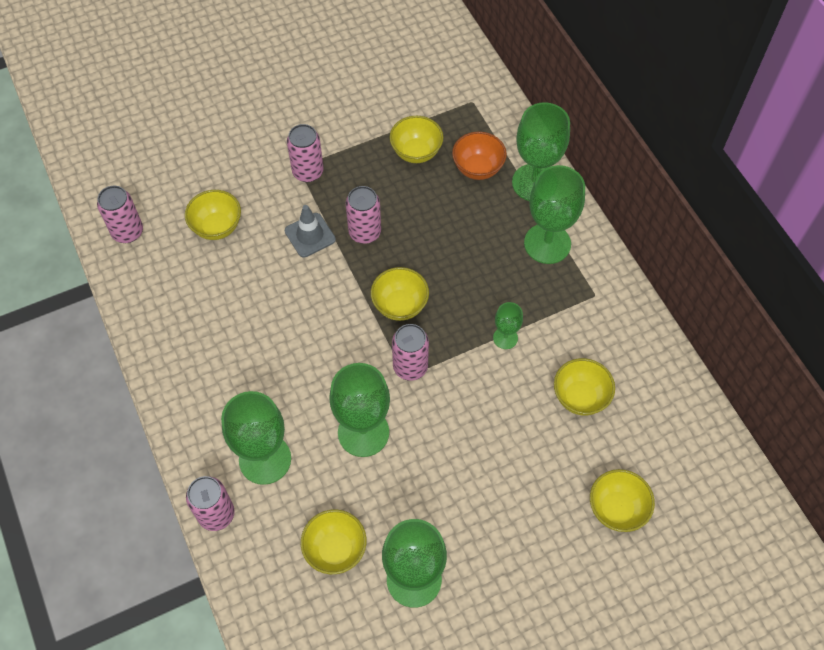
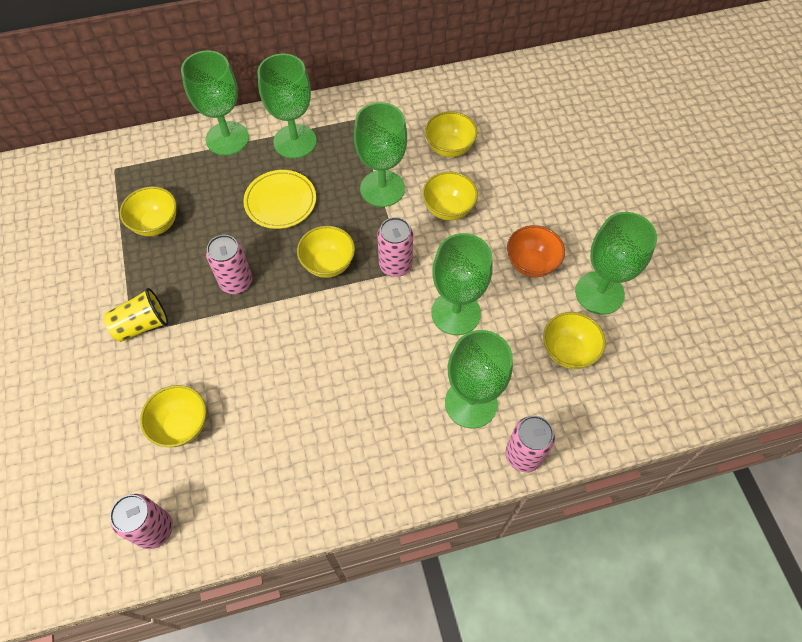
camera: 80 degrees left, 0 degrees up
(308, 172) = (142, 325): pink can -> yellow cup
(310, 235) = (223, 332): grey traffic cone -> none
(466, 248) = (280, 202): none -> yellow plate
(477, 168) = (195, 178): orange bowl -> orange bowl (531, 263)
(505, 338) = (382, 188): green goblet -> green goblet, size x1.98
(616, 509) = (549, 144): yellow bowl -> yellow bowl (448, 209)

